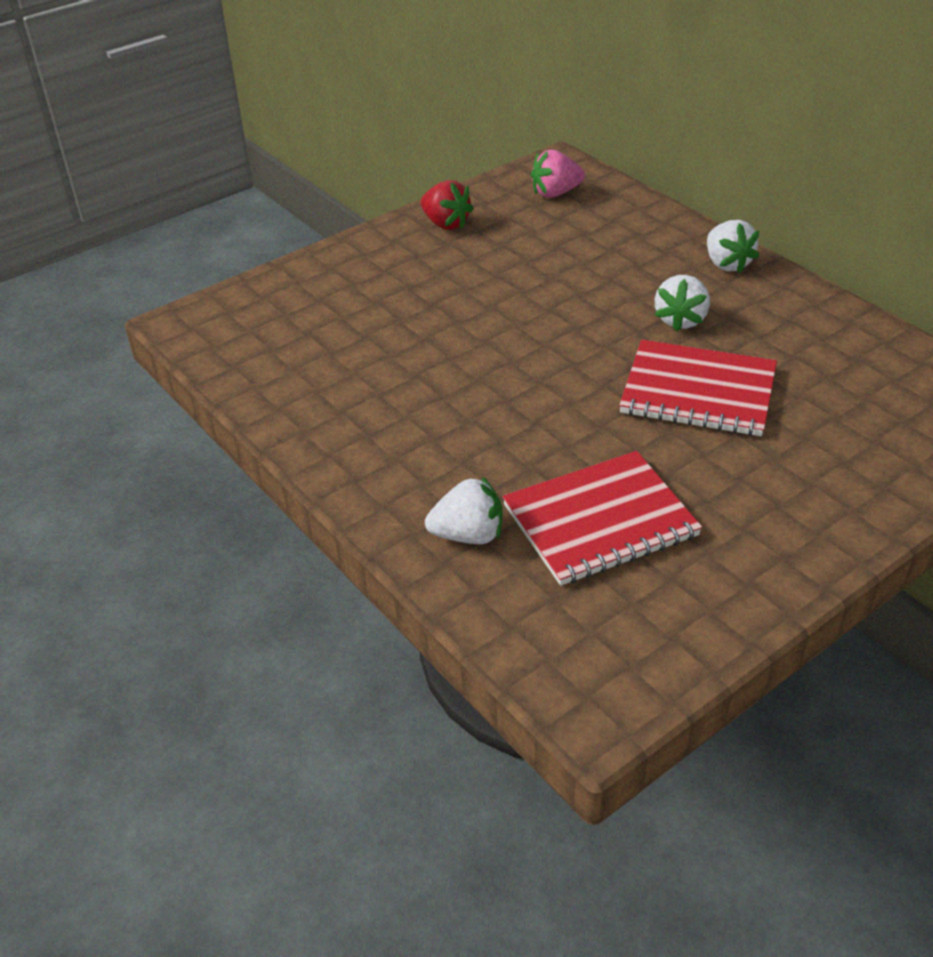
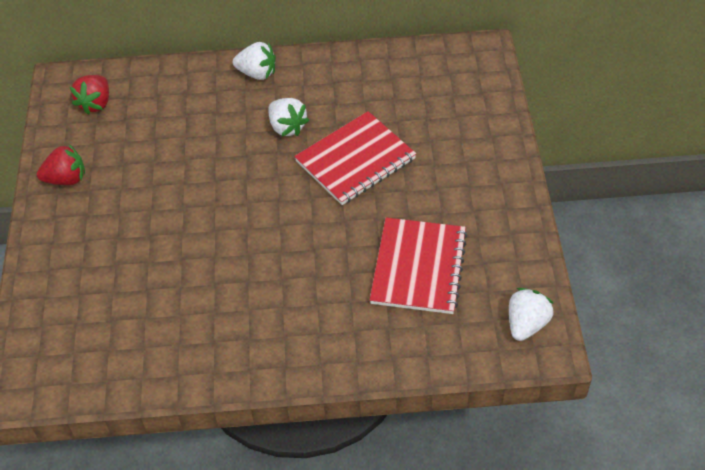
camera: 55 degrees left, 10 degrees up
(468, 535) = (380, 334): white strawberry -> white strawberry (526, 324)
(555, 193) = (96, 103): pink strawberry -> red strawberry

